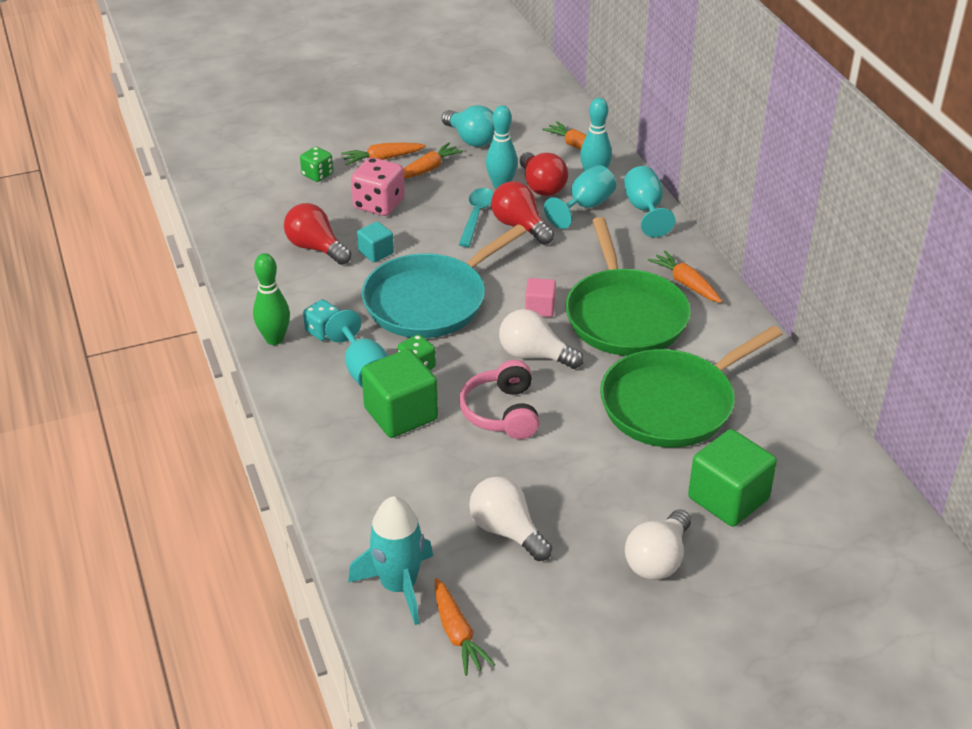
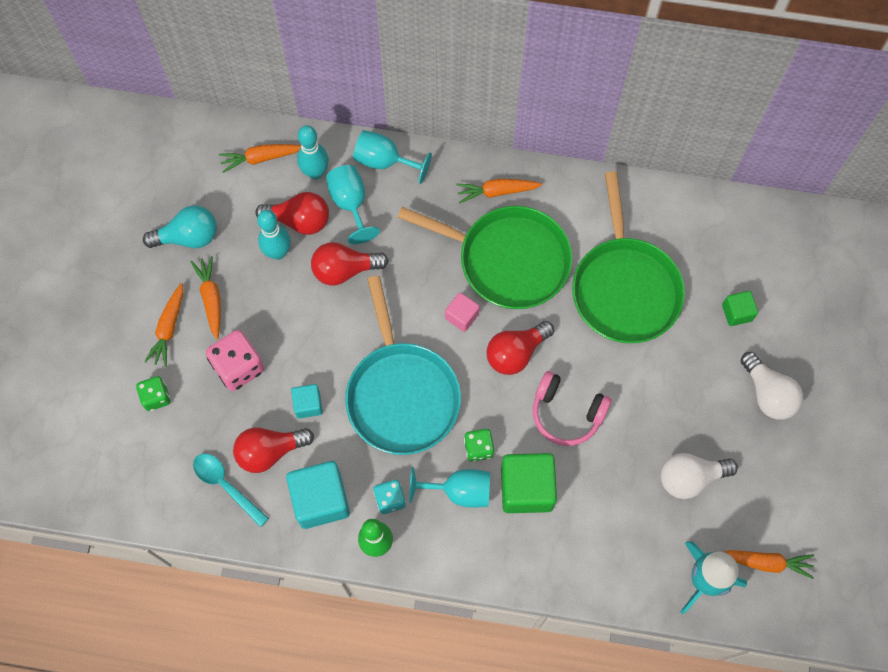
camera: 60 degrees left, 30 degrees up
(292, 292) = (321, 500): none -> turquoise cube
(476, 216) = (308, 296): turquoise spoon -> turquoise spoon (225, 485)
(534, 355) = (516, 353): white light bulb -> red light bulb
(728, 498) = (737, 312): green cube -> green cube, size x0.54

